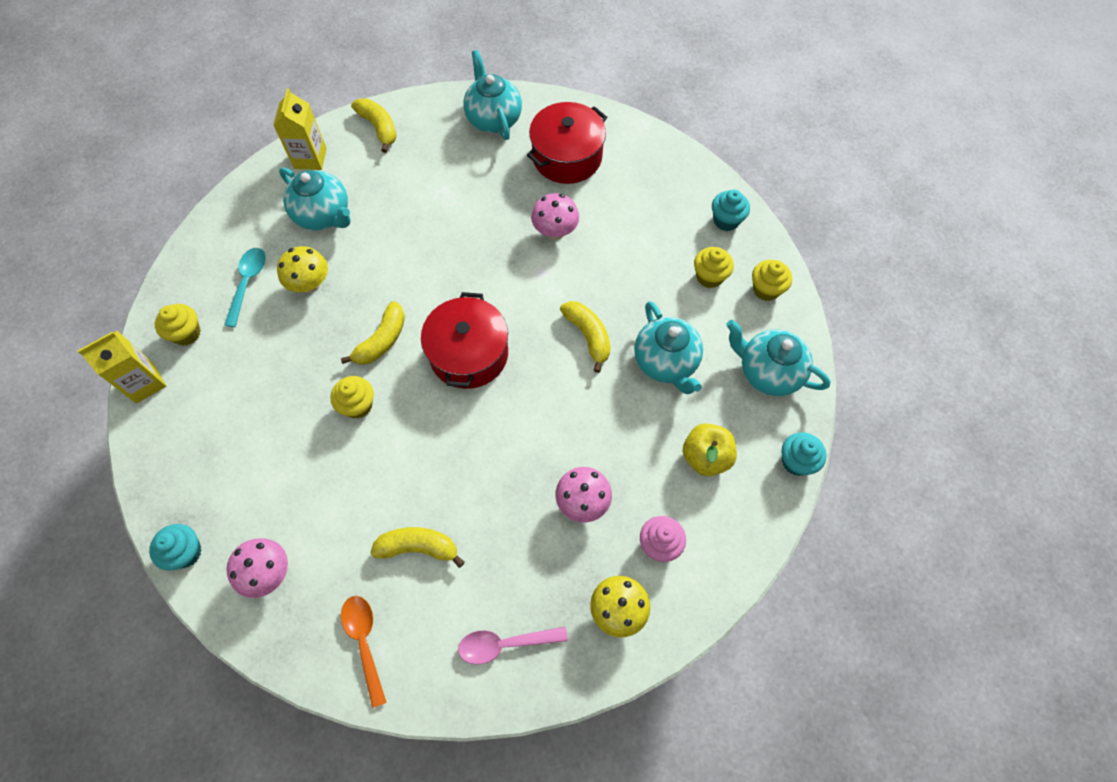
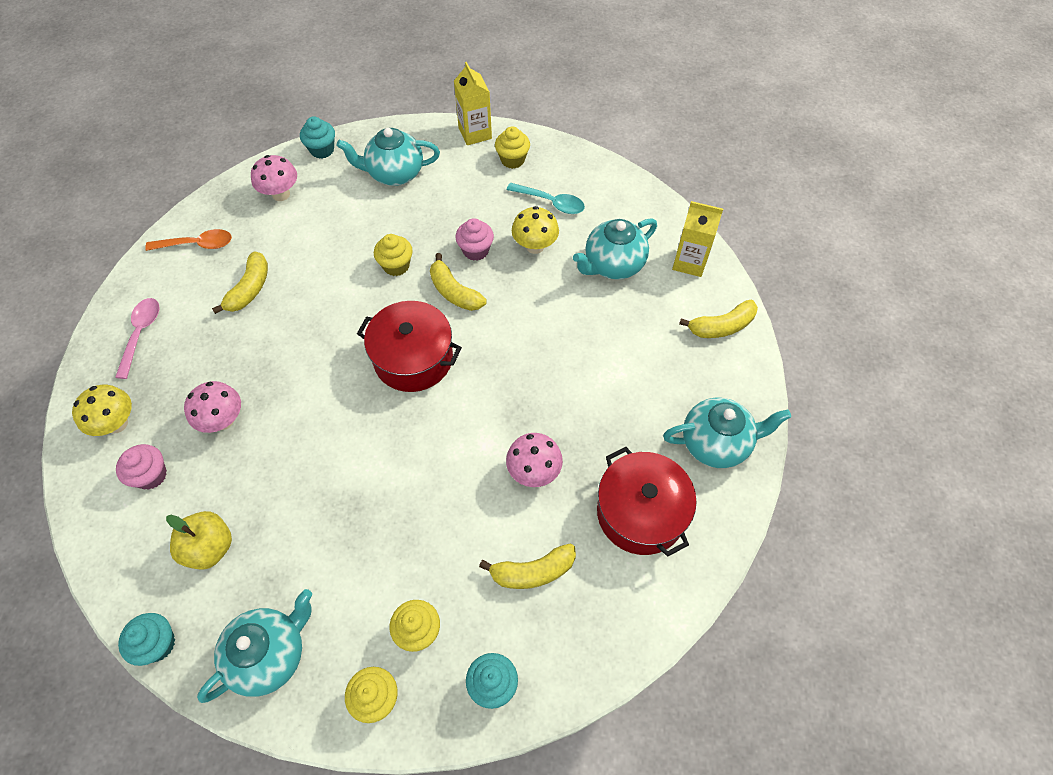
camera: 105 degrees right, 5 degrees down
(324, 336) = (475, 250): none -> pink cupcake
(588, 336) = (391, 471): yellow banana -> yellow banana (533, 571)
(666, 363) = (329, 542): turquoise teapot -> turquoise teapot (394, 174)

